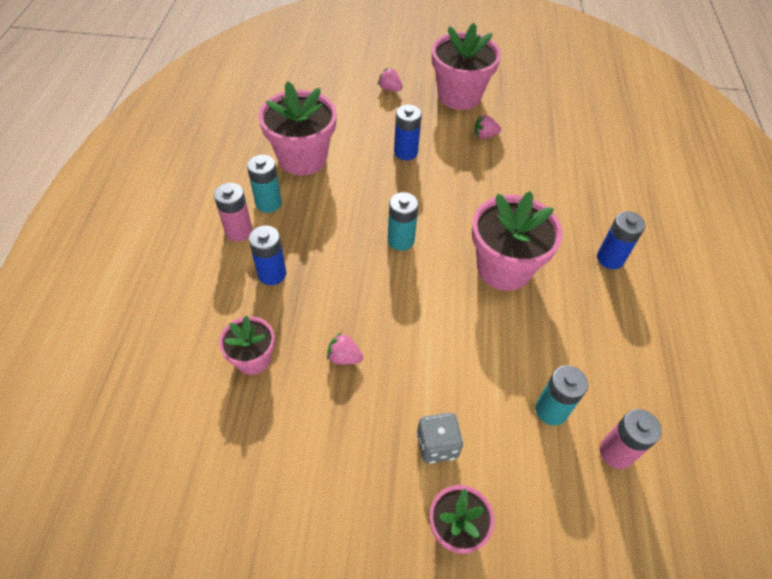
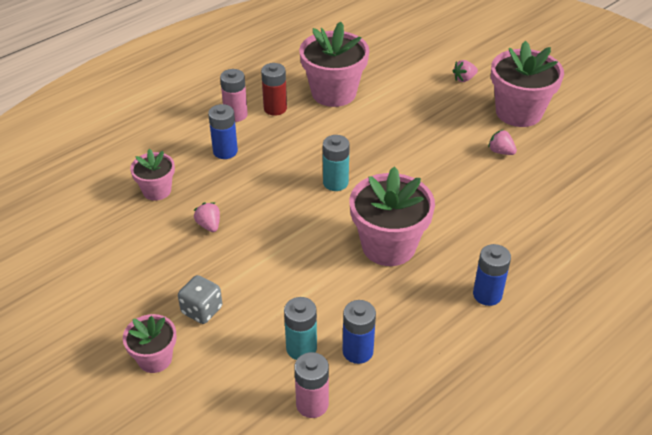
camera: 45 degrees right, 10 degrees down
(268, 203) = (275, 108): turquoise battery -> red battery
(390, 89) = (464, 79): pink strawberry -> pink strawberry turned 105 degrees counterclockwise
(405, 152) = (417, 129): blue battery -> blue battery (357, 351)

